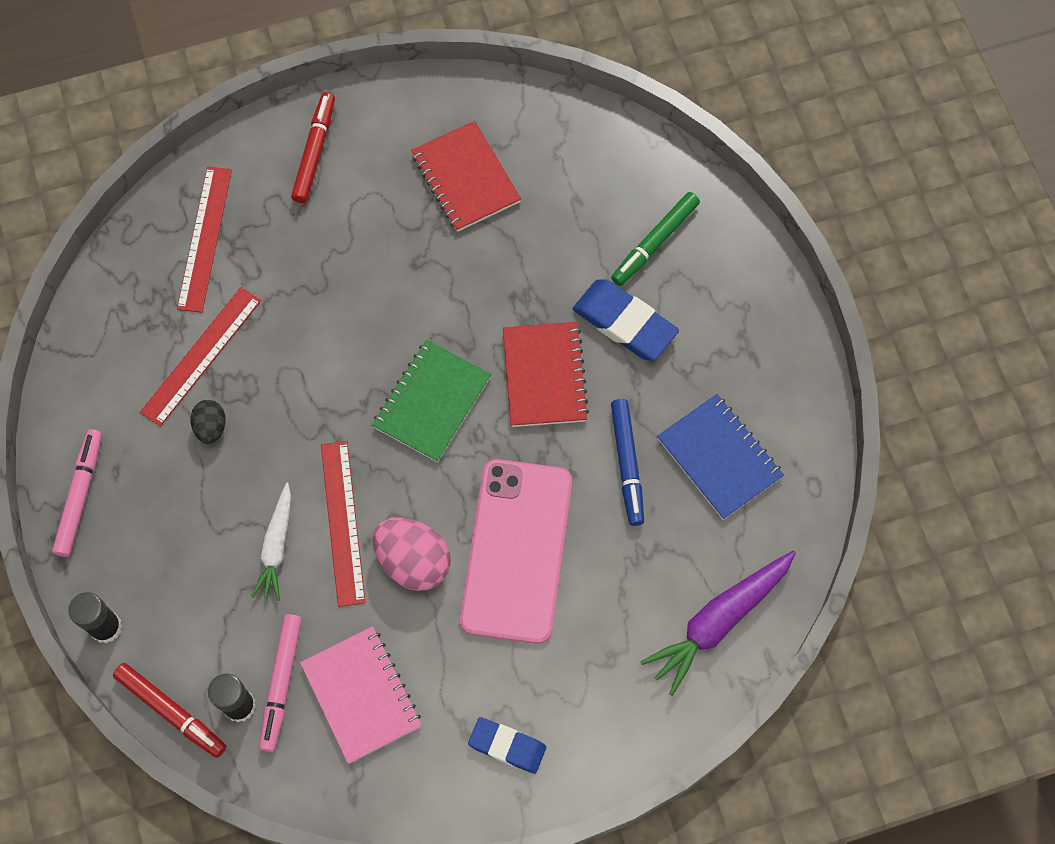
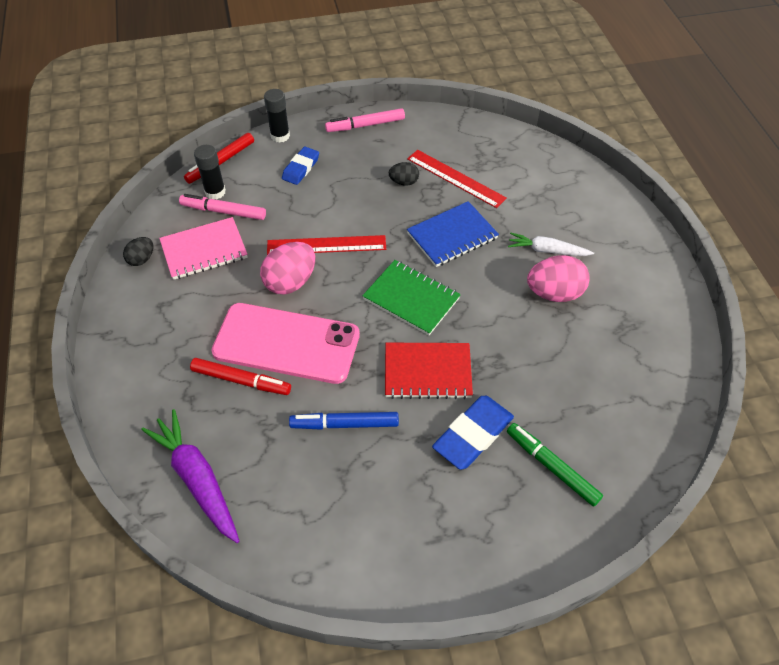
camera: 95 degrees right, 15 degrees down
(80, 495) = (365, 125): pink marker -> pink marker turned 150 degrees clockwise
(205, 238) = (543, 181): red ruler -> none
(276, 546) = (316, 211): white carrot -> white carrot (547, 250)
(314, 152) = (619, 240): red marker -> red marker (241, 380)
(384, 784) = (142, 259): none -> black egg
(410, 232) = (554, 293): none -> pink egg
(466, 178) = (605, 331): red notebook -> none
(507, 746) = (144, 327): blue eraser -> blue eraser (301, 168)
(719, 458) = (341, 497): blue notebook -> blue notebook (452, 236)

